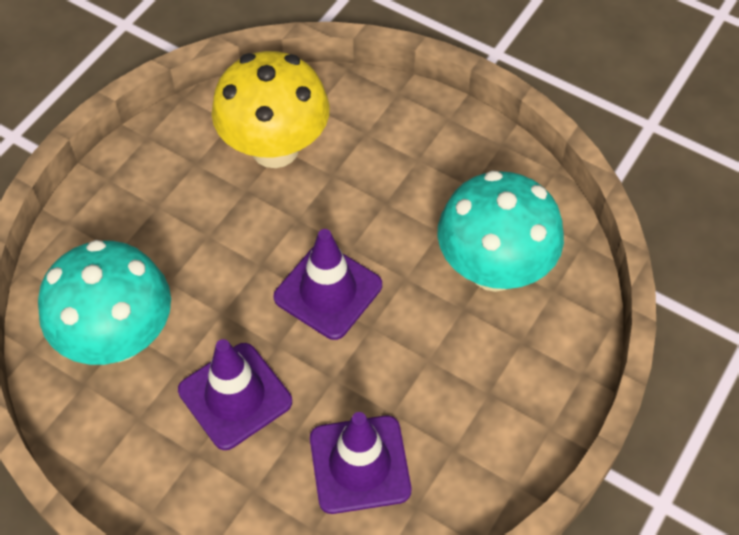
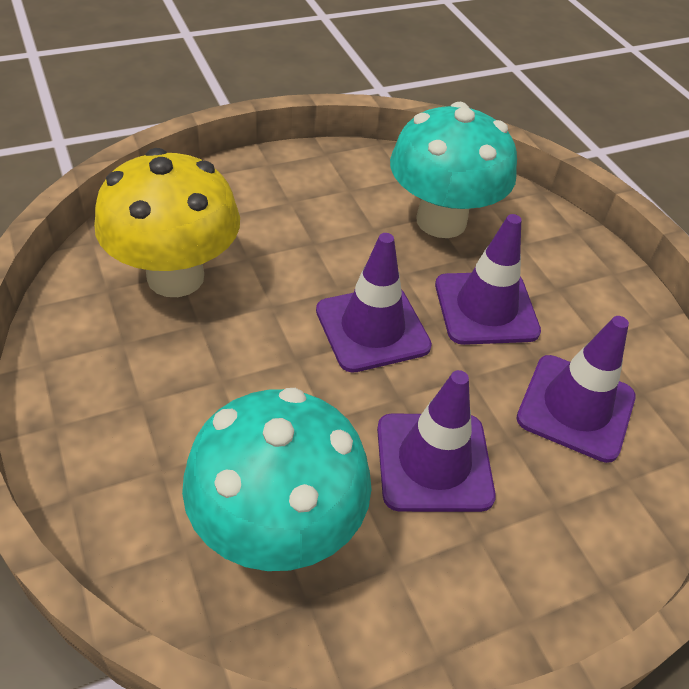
camera: 60 degrees left, 10 degrees down
(416, 353) = (486, 308): none -> purple traffic cone

